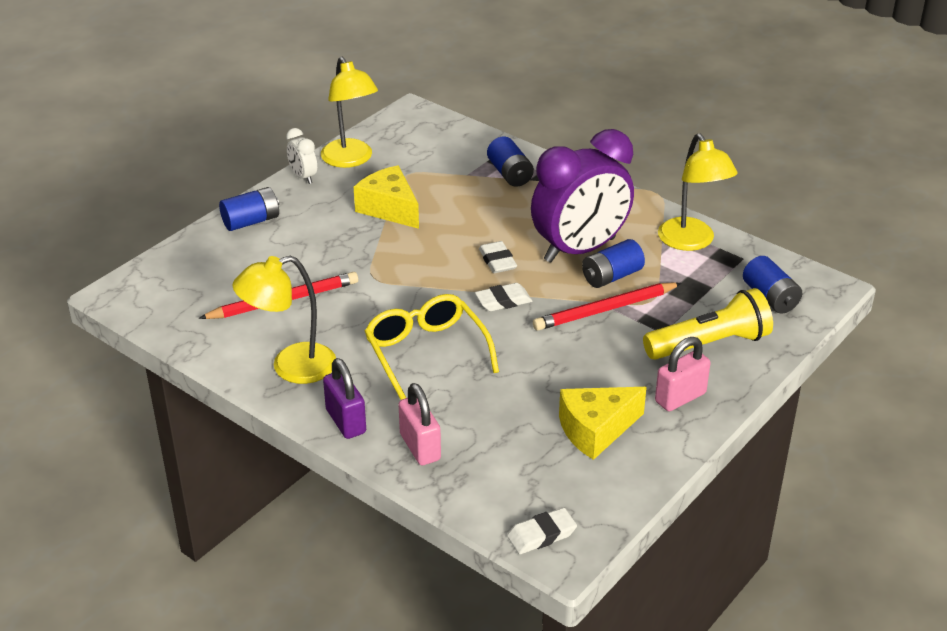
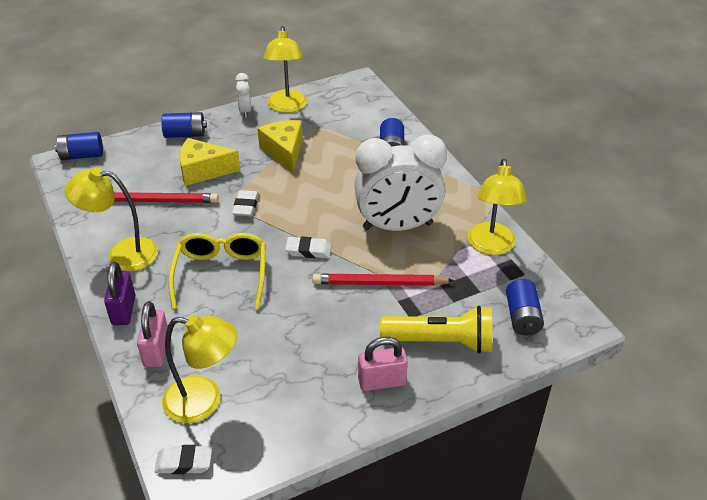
camera: 25 degrees right, 5 degrees up
(497, 261) = (329, 216): white eraser -> white eraser (246, 206)
(514, 475) = (204, 401): none -> yellow lamp
(580, 250) = (397, 226): purple clock -> white clock
(596, 430) = (294, 385): yellow cheese -> yellow cheese (203, 171)
(611, 276) = (405, 256): blue battery -> blue battery (82, 155)

